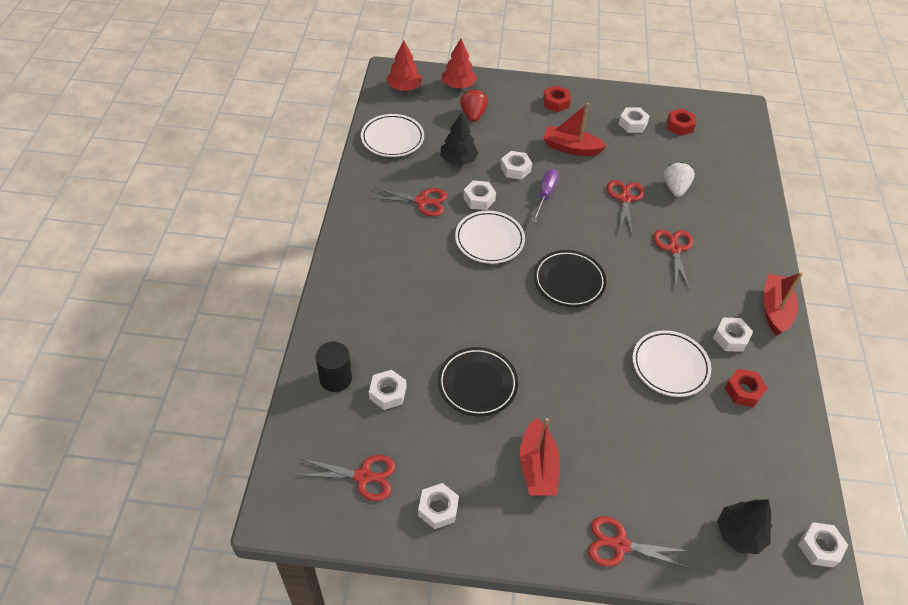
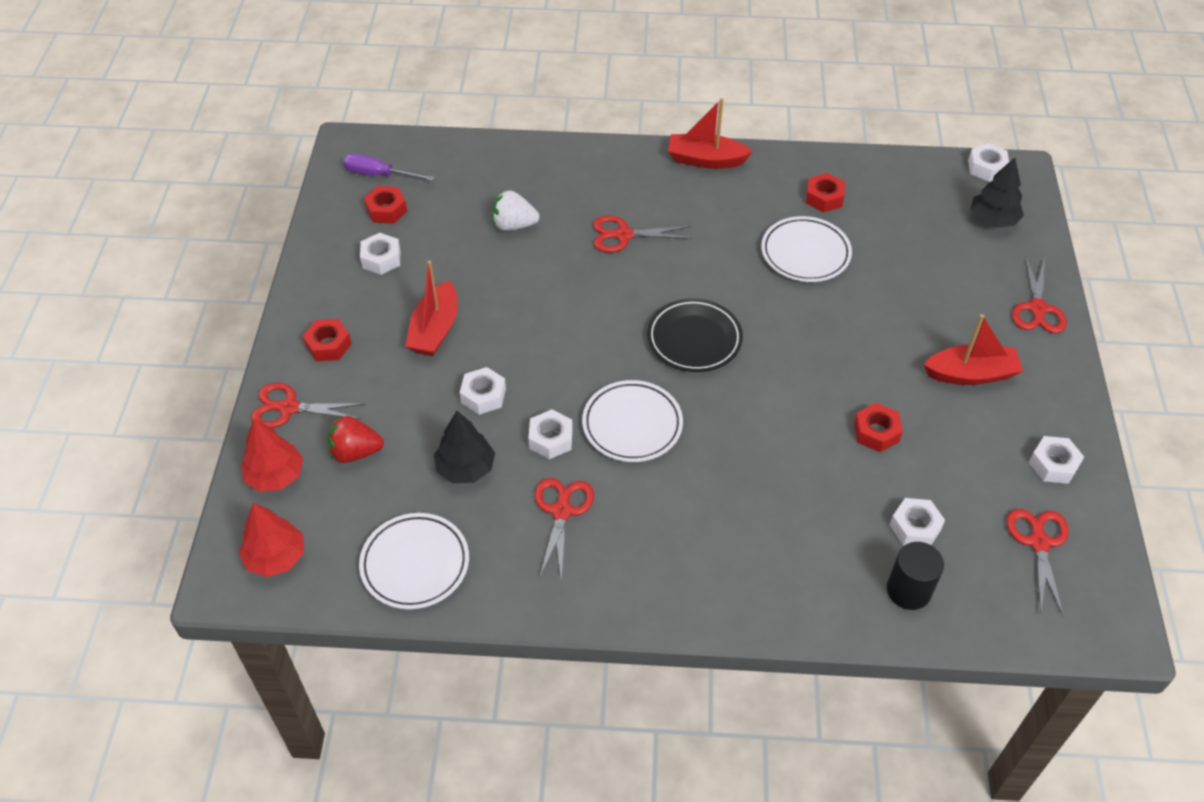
camera: 90 degrees left, 0 degrees up
(477, 384) = (876, 432): black plate -> red nut
(545, 195) = (536, 361): purple screwdriver -> purple screwdriver (379, 175)
(625, 199) = (537, 276): red scissors -> red scissors (289, 408)
(730, 338) = (754, 200): white nut -> none

